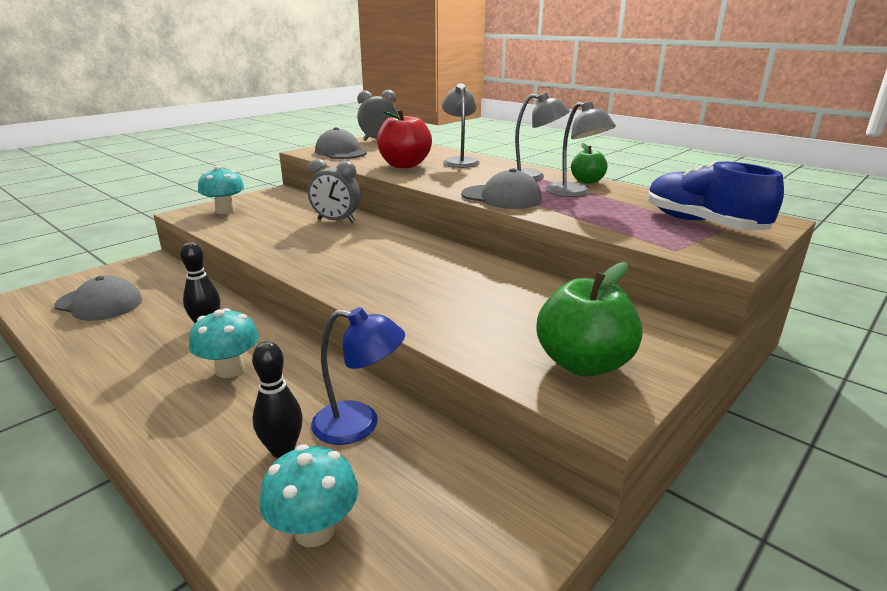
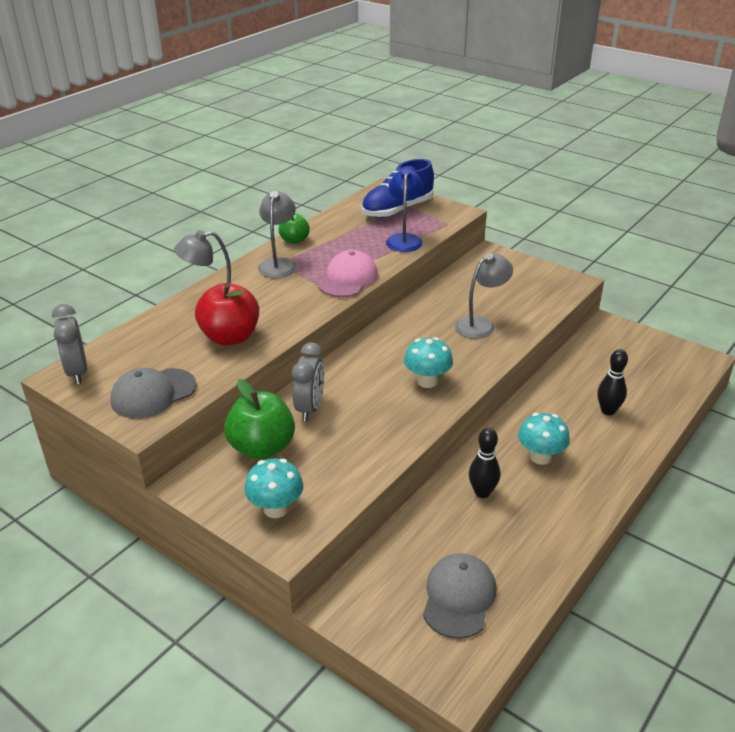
camera: 95 degrees left, 10 degrees up
(314, 530) = (653, 388): turquoise mushroom -> turquoise mushroom (427, 381)
(359, 425) = (573, 386): blue lamp -> blue lamp (404, 239)
(501, 197) = (348, 279): grey cap -> pink cap
(575, 193) = (331, 247): grey lamp -> grey lamp (481, 324)
(583, 364) = (535, 284): green apple -> green apple (262, 448)

